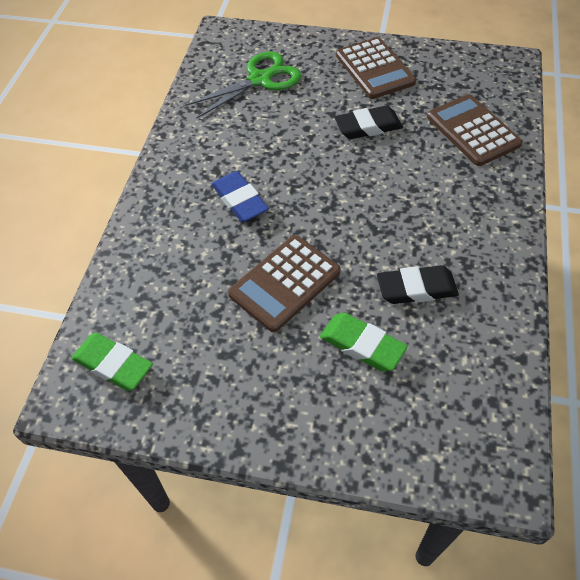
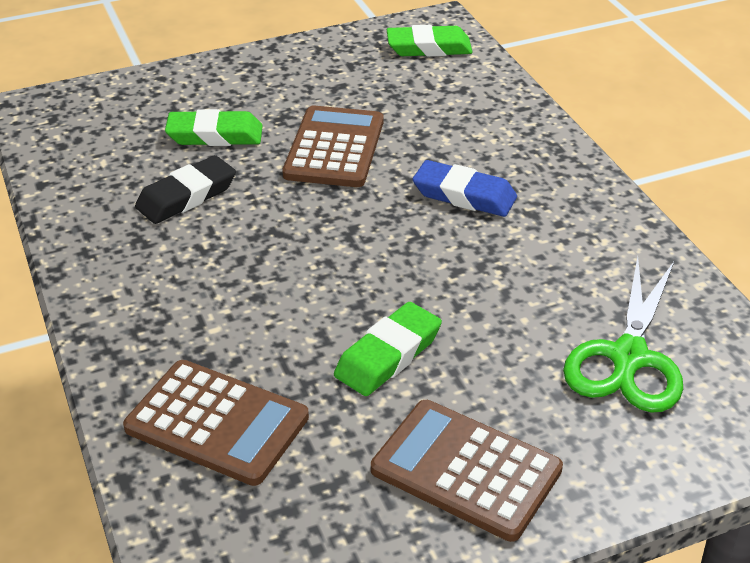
camera: 145 degrees right, 15 degrees down
(368, 127) = (388, 355): black eraser -> green eraser

